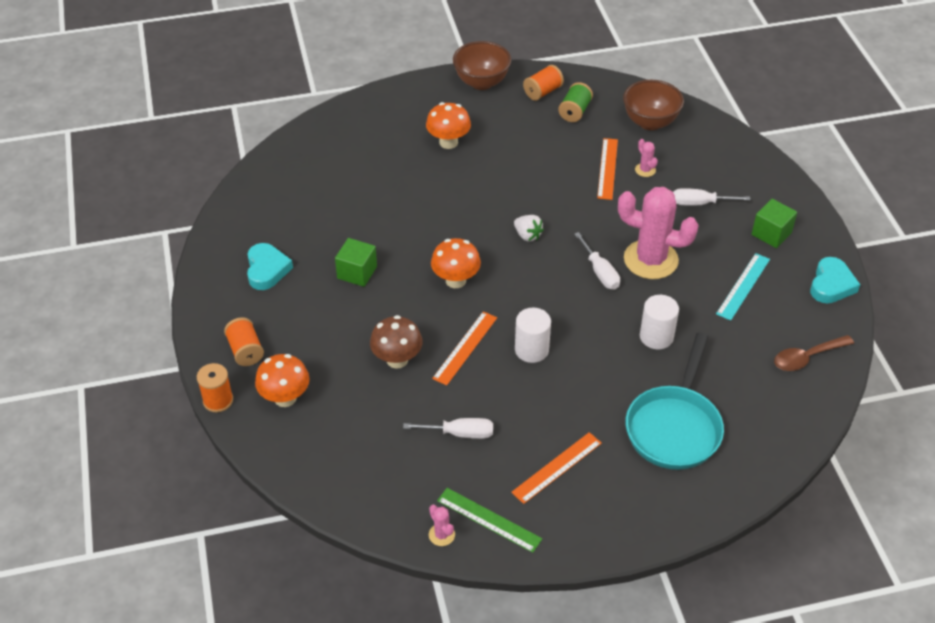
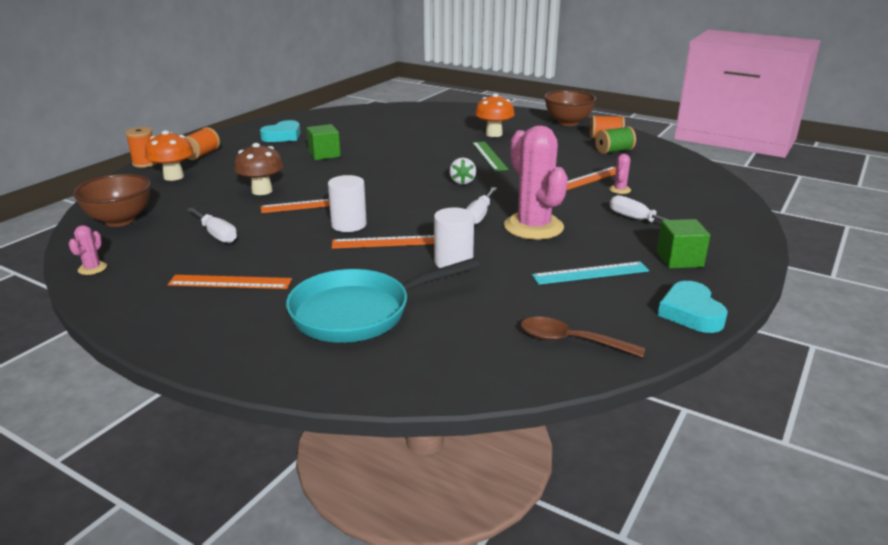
camera: 45 degrees right, 20 degrees down
(455, 280) = (372, 179): orange mushroom -> none
(489, 520) = (131, 279): green ruler -> green ruler (489, 156)
(586, 349) = (386, 242): none -> orange ruler
(650, 122) = (670, 173): brown bowl -> brown bowl (120, 220)
(831, 284) = (691, 313): turquoise heart -> turquoise heart turned 105 degrees clockwise

